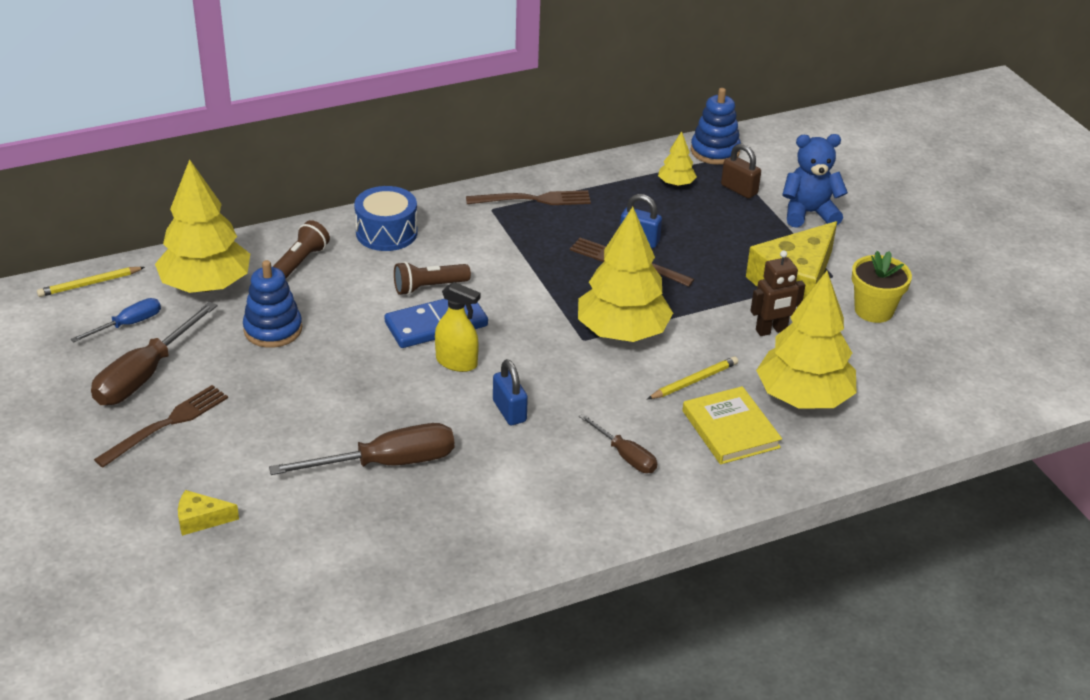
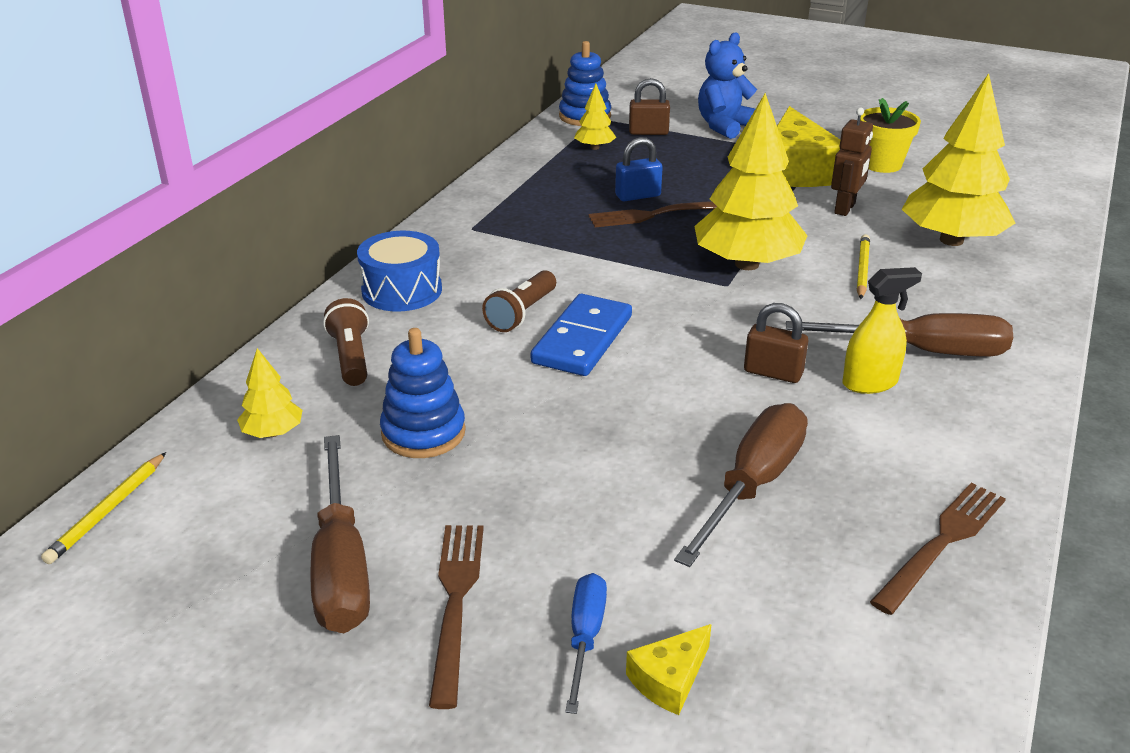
camera: 40 degrees left, 5 degrees down
(128, 324) = (232, 525): blue screwdriver -> blue screwdriver (585, 637)
(206, 285) = (272, 432): yellow tree -> yellow tree, size x0.46
(456, 362) = (656, 360): yellow spray bottle -> yellow spray bottle (870, 383)
(509, 411) = (773, 372): blue padlock -> brown padlock
(533, 200) = (497, 206): brown fork -> brown fork (942, 543)
(625, 456) = (922, 351): brown screwdriver -> brown screwdriver, size x1.76
(730, 429) = (950, 288): yellow book -> none

